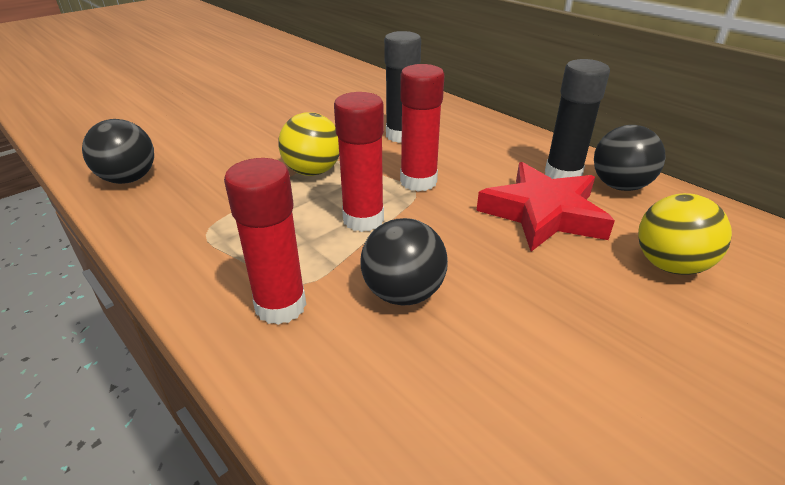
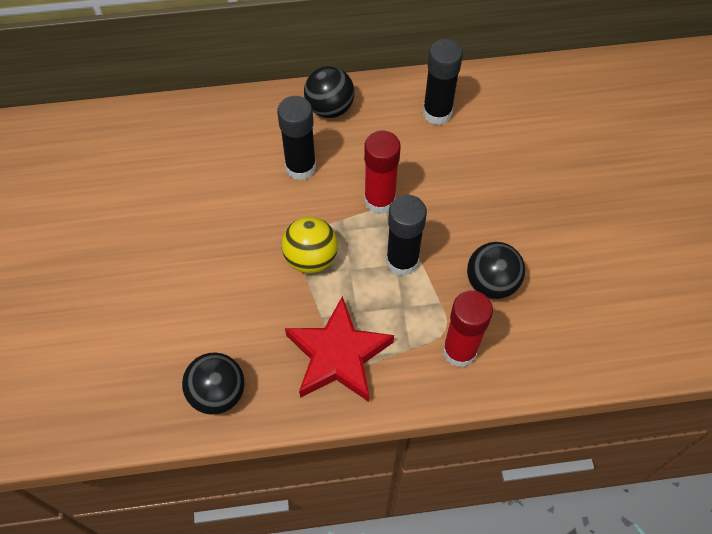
camera: 55 degrees left, 25 degrees up
(363, 219) = (402, 261): red glue stick -> black glue stick
(543, 213) = (470, 159): red star -> red star (338, 355)
(619, 186) = (473, 95): black ball -> black ball (330, 108)
(669, 265) = (557, 141): yellow ball -> none

